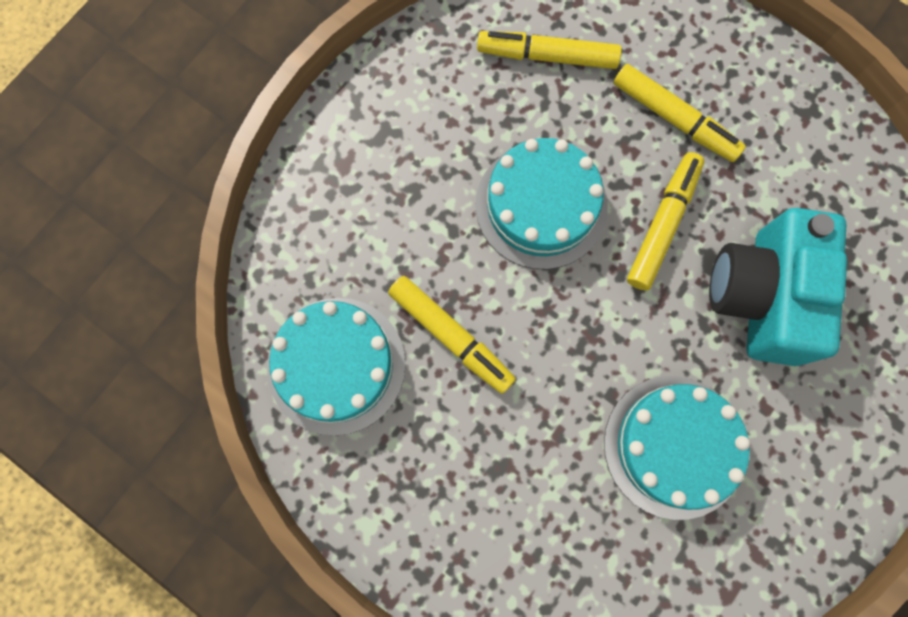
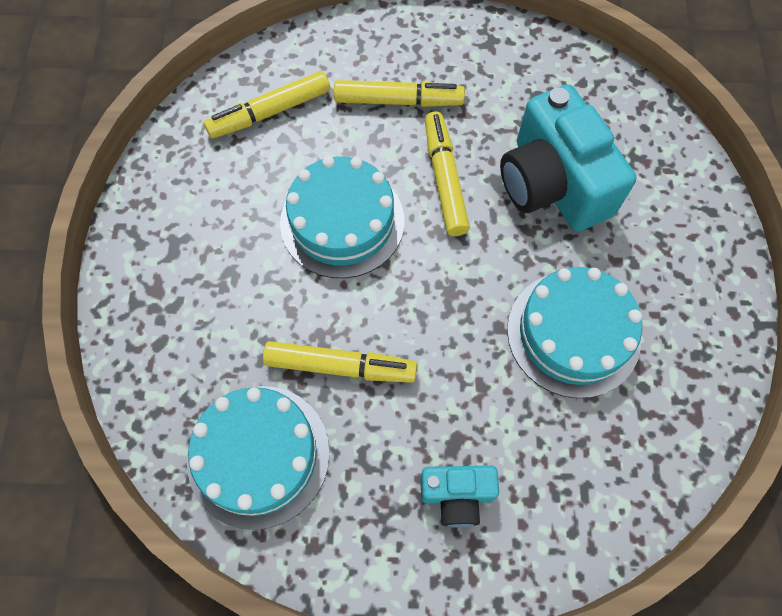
camera: 35 degrees left, 10 degrees down
(472, 511) = (457, 495): none -> turquoise camera

